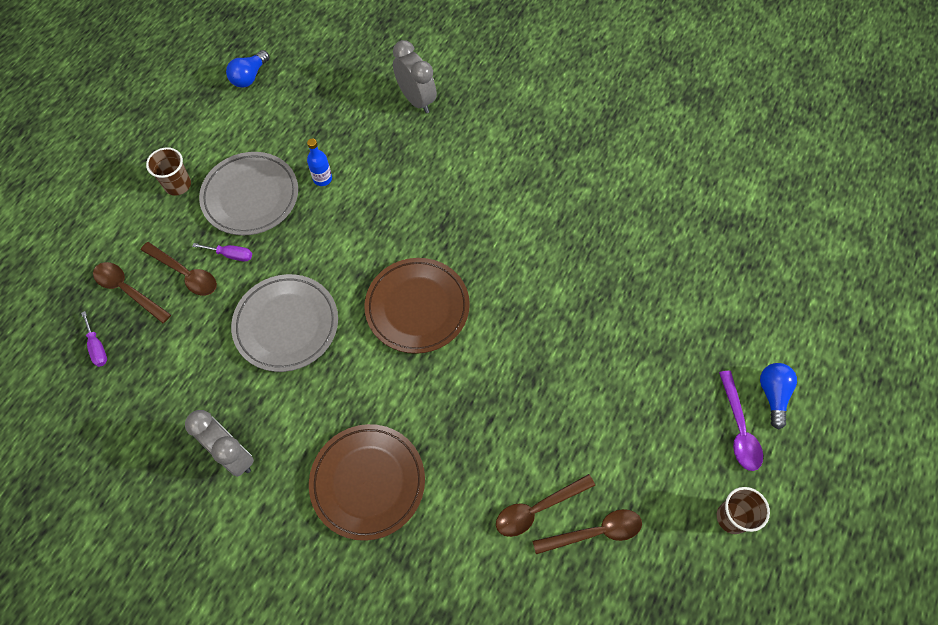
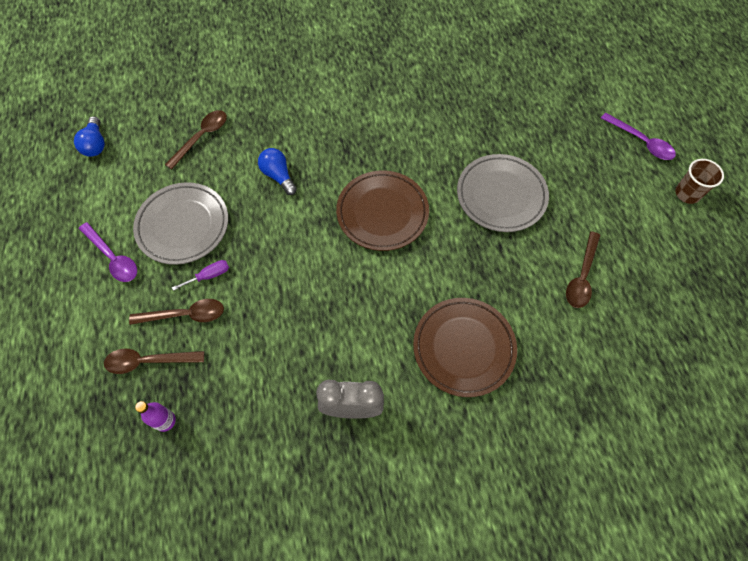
camera: 40 degrees left, 0 degrees up
(97, 347) = (165, 421): purple screwdriver -> purple bottle
(178, 185) = (113, 257): brown cup -> purple spoon
(286, 325) = (301, 292): grey plate -> grey plate (501, 195)
(322, 179) = (227, 177): blue bottle -> none
(416, 100) = (244, 81): grey clock -> none
(594, 532) = (626, 263): brown spoon -> brown spoon (201, 137)
(773, 395) = (639, 110): blue light bulb -> blue light bulb (278, 176)

